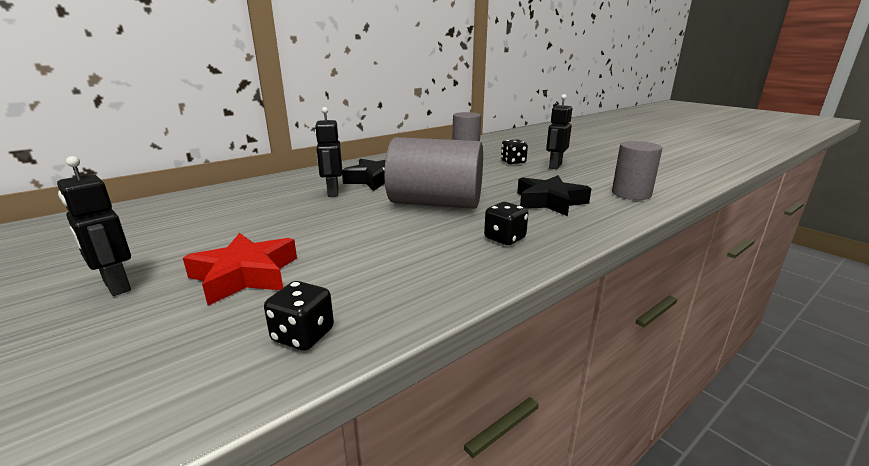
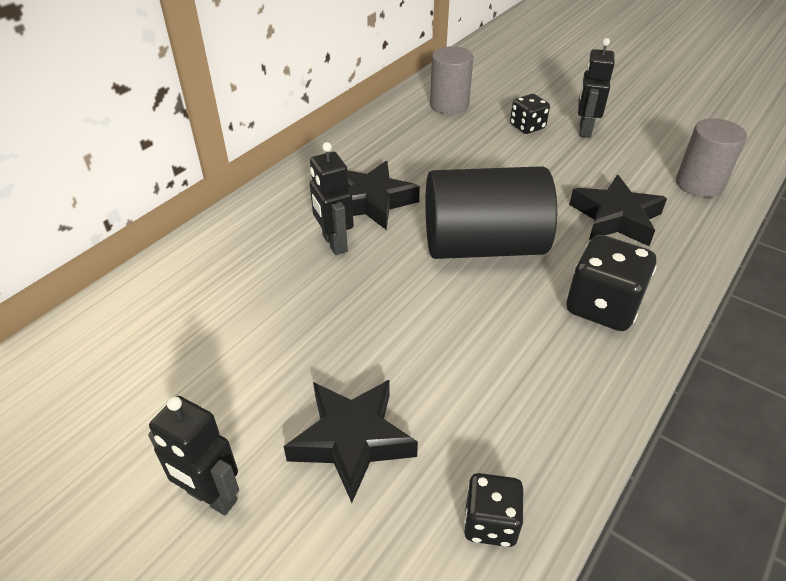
camera: 15 degrees left, 20 degrees up
(245, 275) = (352, 440): red star -> black star
(435, 203) = (483, 246): grey cylinder -> black cylinder
(504, 238) = (602, 306): black dice -> black dice, size x1.65

